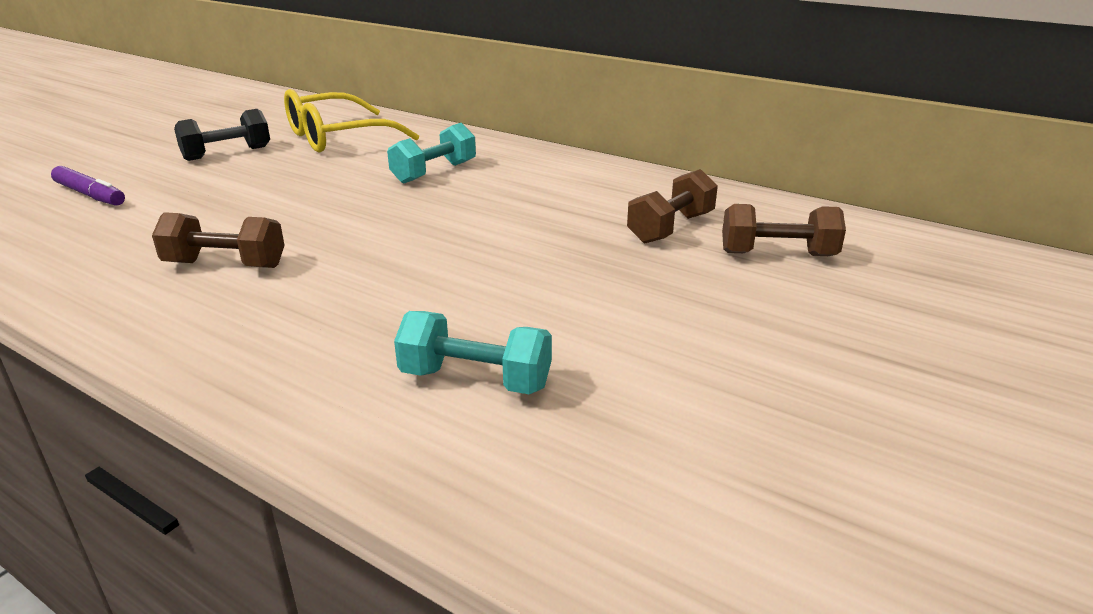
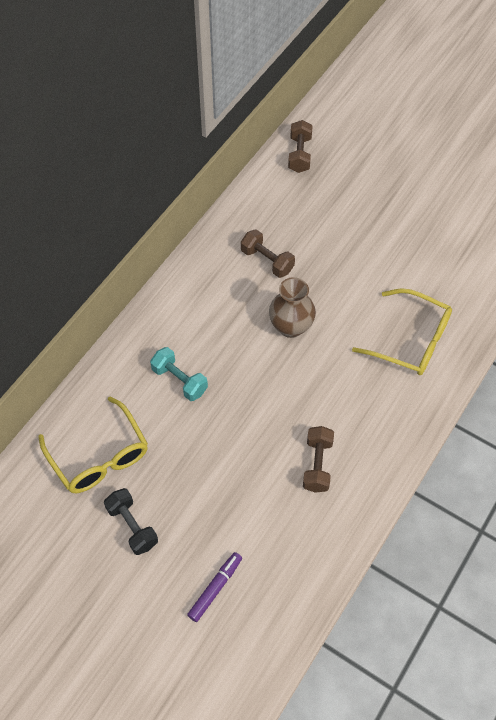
camera: 90 degrees left, 30 degrees up
(475, 379) = (411, 340): turquoise dumbbell -> yellow glasses
(524, 246) = (291, 327): none -> brown vase
(777, 254) = (297, 222): brown dumbbell -> brown dumbbell (299, 154)

